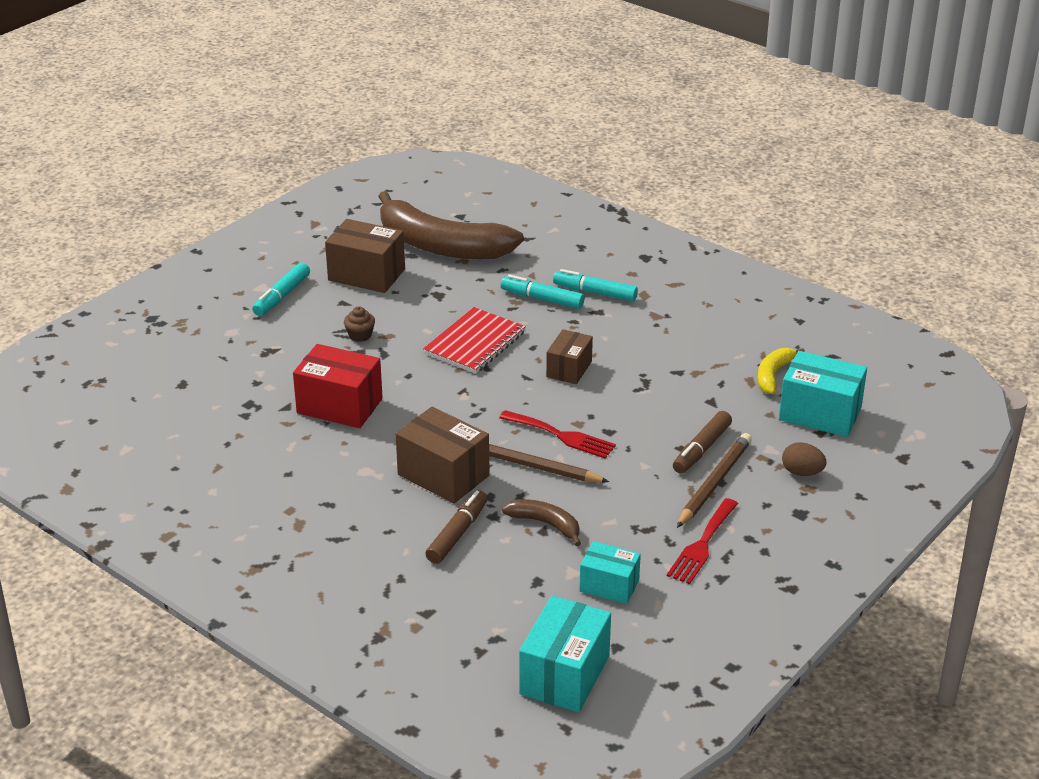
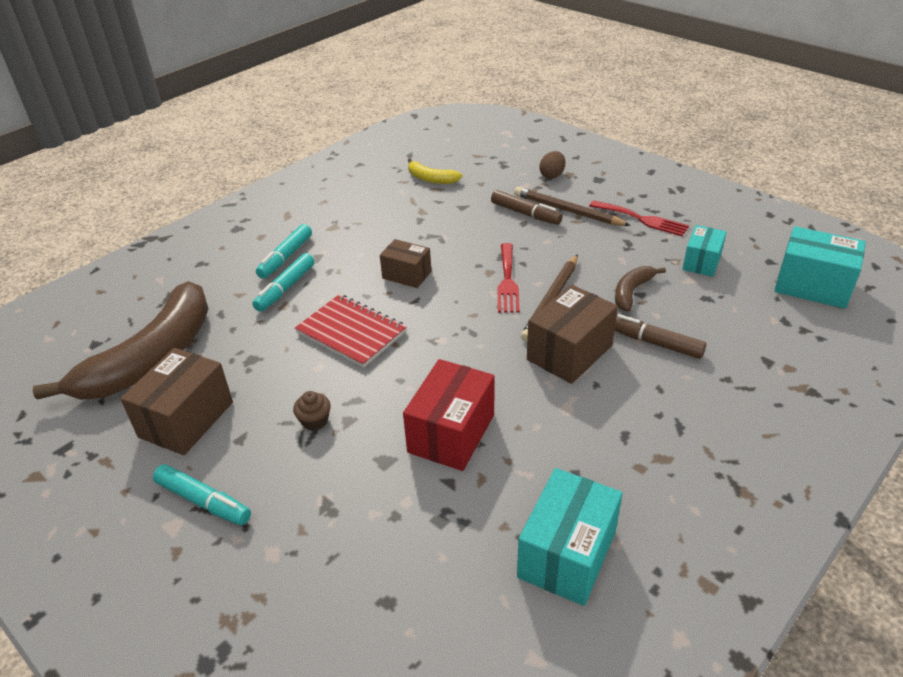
camera: 85 degrees left, 5 degrees up
(561, 436) = (507, 281): red fork -> red fork turned 150 degrees clockwise
(820, 414) = (481, 164): turquoise box -> turquoise box (567, 554)

